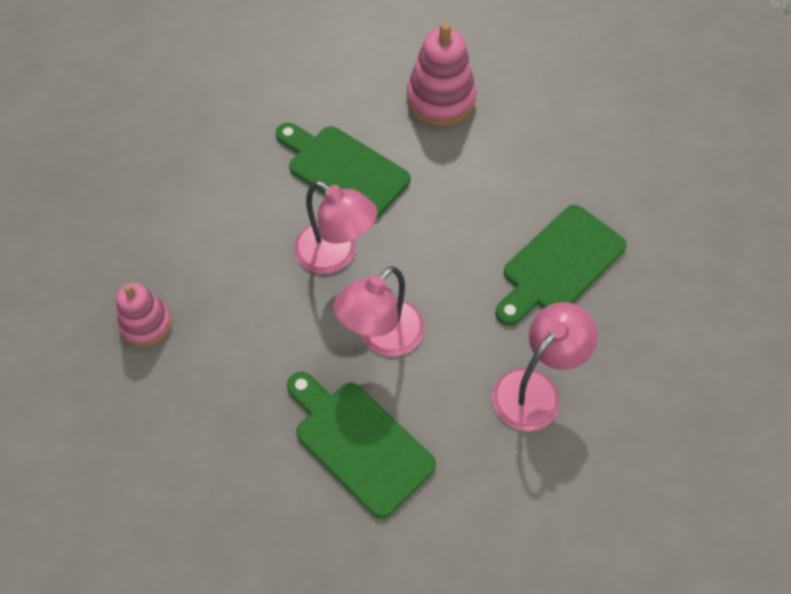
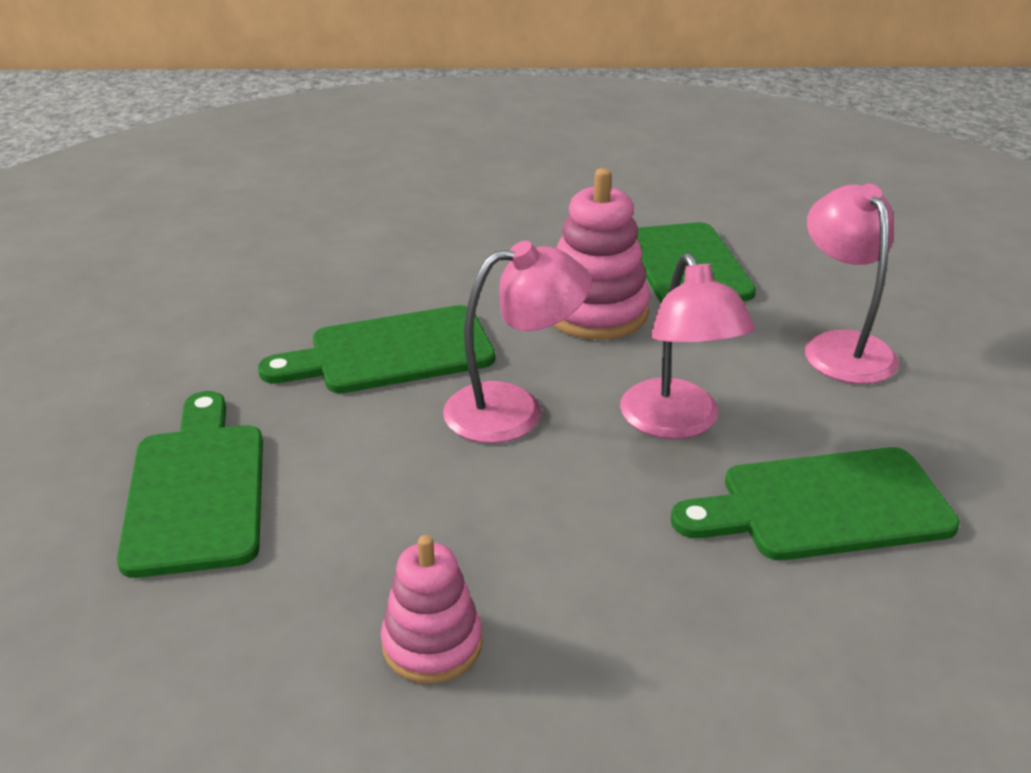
camera: 55 degrees left, 25 degrees down
(179, 170) = (196, 490): none -> green cutting board
(440, 100) = (385, 252): pink stacking toy -> pink stacking toy (595, 312)

